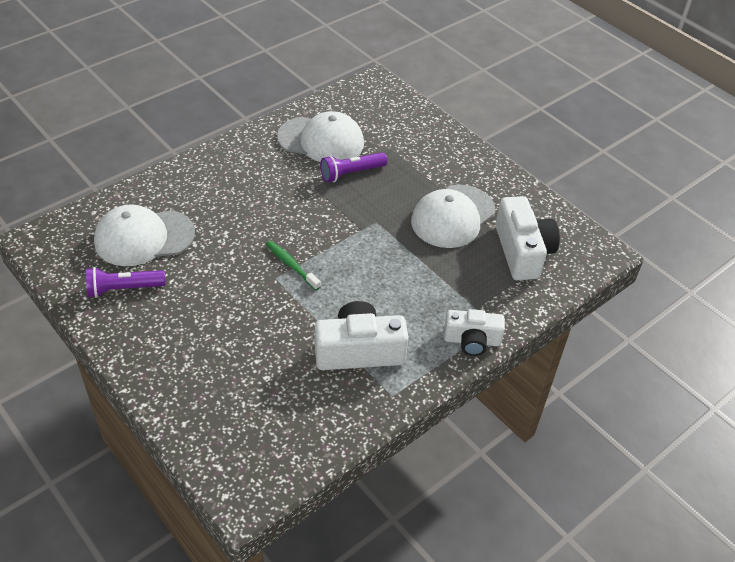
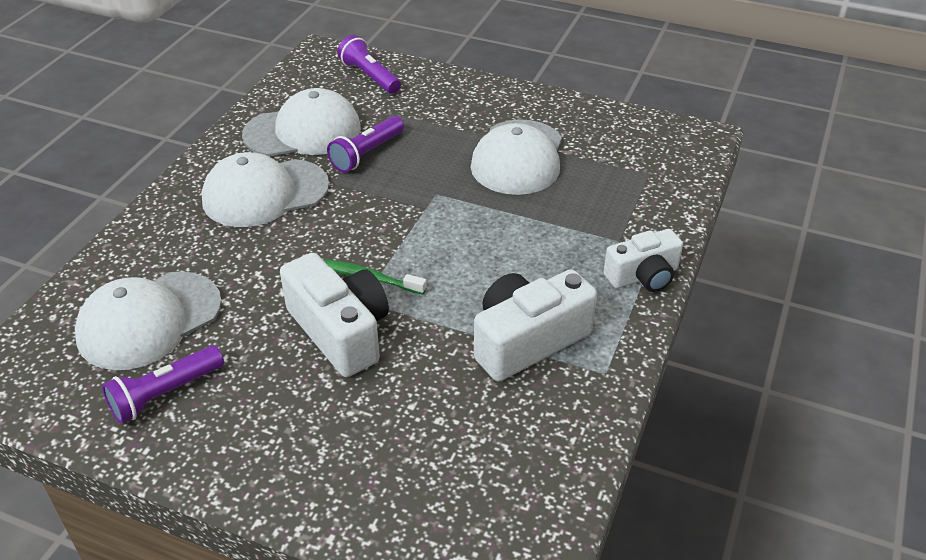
camera: 25 degrees left, 5 degrees down
(266, 177) = (265, 193): none -> white cap
(395, 113) = (370, 76): none -> purple flashlight
(522, 251) = (620, 165): white camera -> white camera (340, 331)

